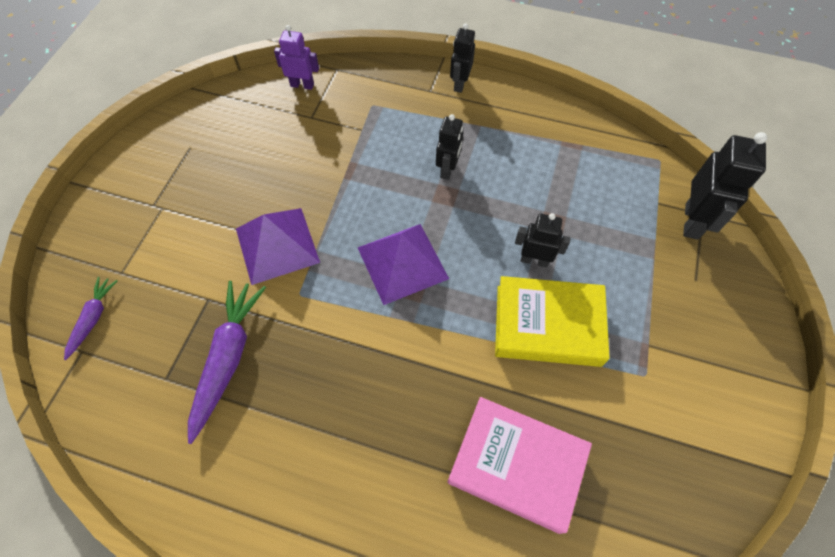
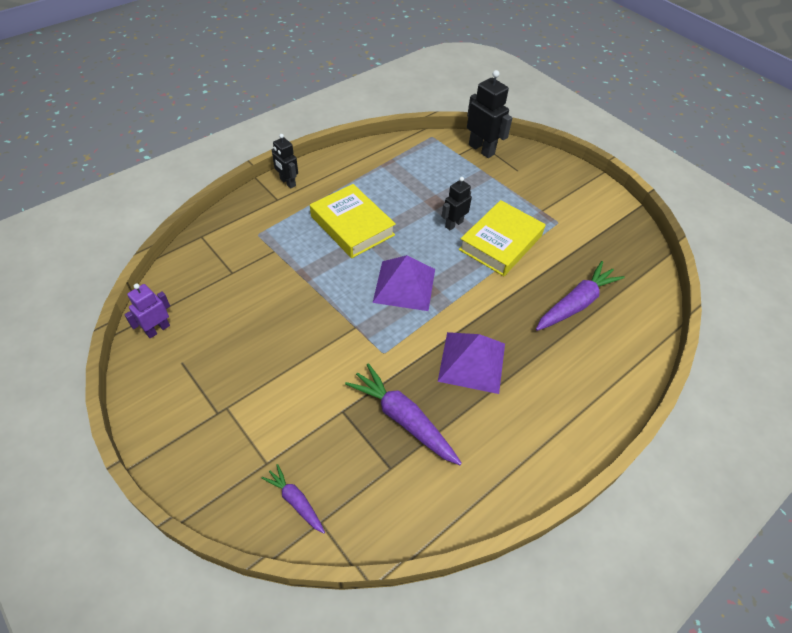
camera: 60 degrees left, 10 degrees down
(277, 245) = (331, 347): purple pyramid -> purple pyramid (472, 362)
(302, 85) = (194, 263): purple robot -> purple robot (157, 329)
(448, 169) = (352, 226): black robot -> yellow book
(516, 465) = (576, 304): pink book -> purple carrot

